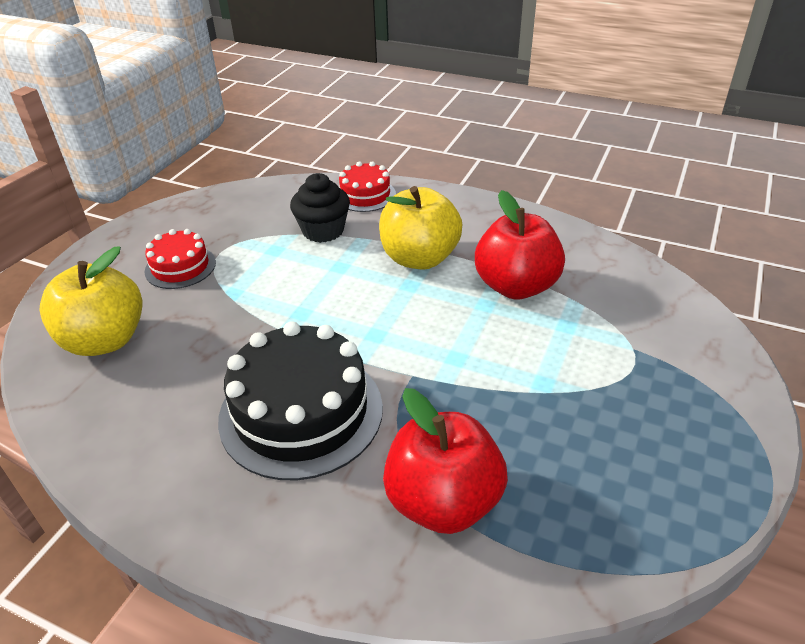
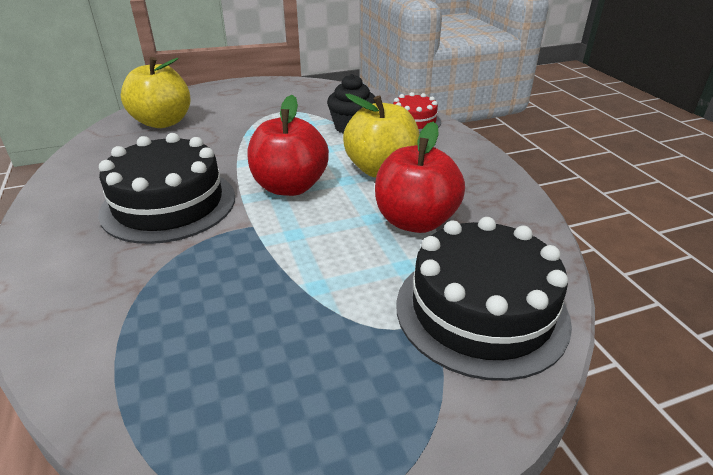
camera: 45 degrees right, 5 degrees down
(180, 267) = (250, 109): red cake -> none
(443, 501) = (136, 300): red apple -> red apple (290, 187)
(650, 322) = (481, 311): none -> black cake

